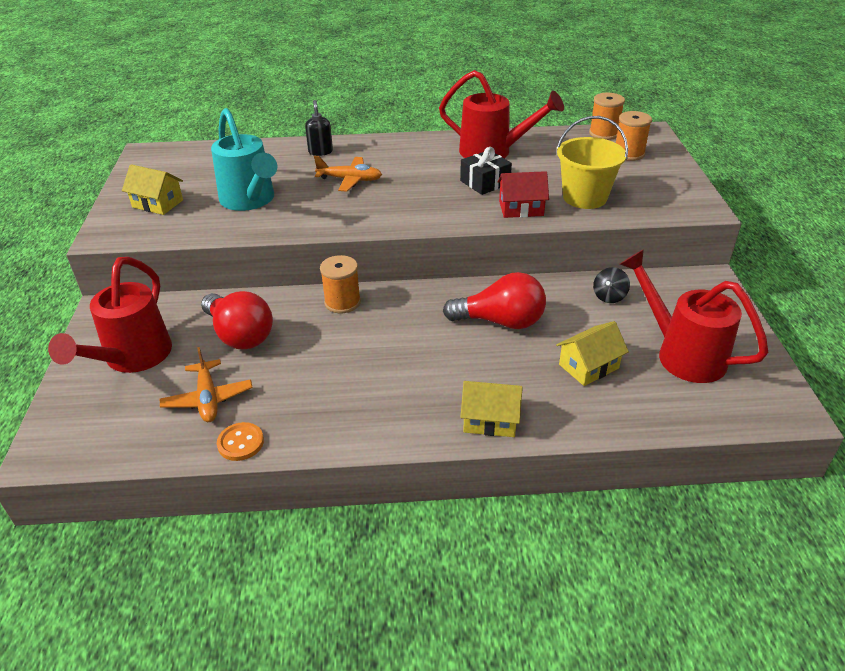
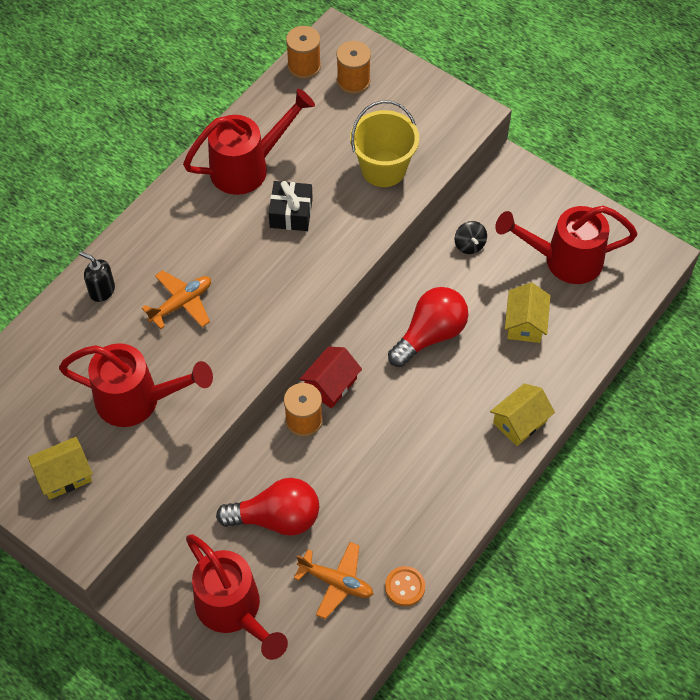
camera: 50 degrees left, 20 degrees up
(250, 200) = (137, 400): turquoise watering can -> red watering can
(521, 208) = (355, 222): red house -> red house (331, 384)

